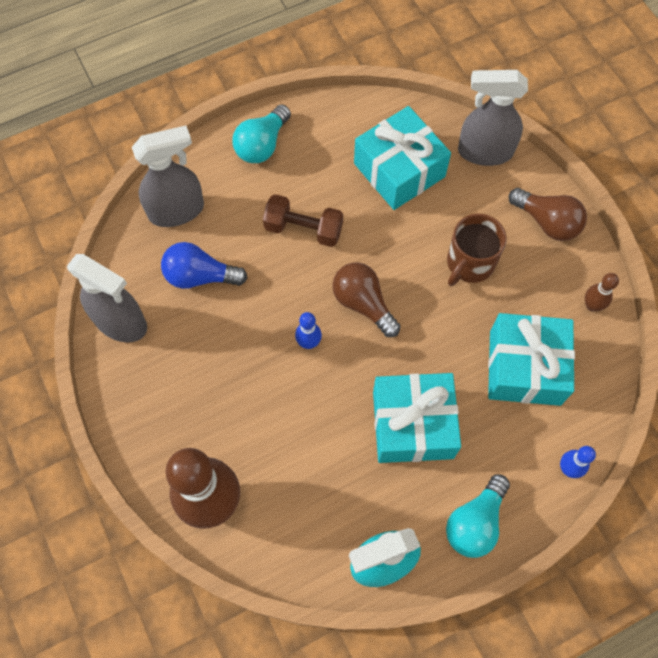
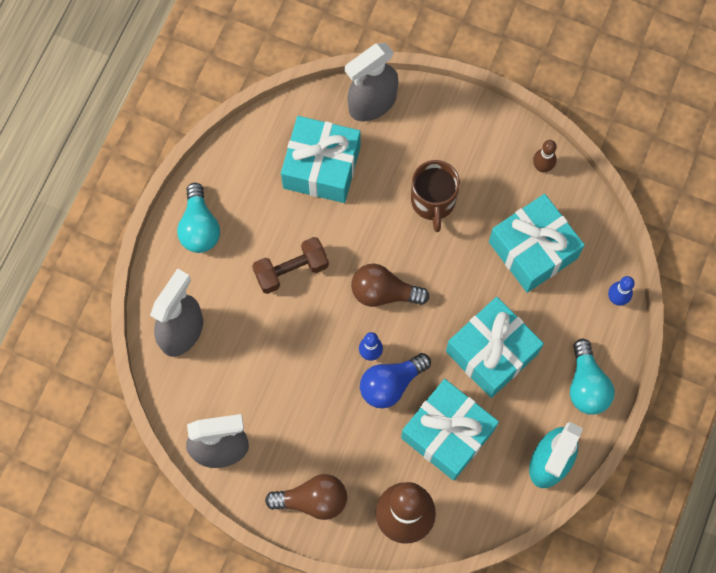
camera: 40 degrees left, 5 degrees up
(200, 276) = (247, 367): blue light bulb -> blue light bulb (391, 384)
(313, 462) = (447, 434): none -> turquoise gift
(547, 222) = (462, 126): brown light bulb -> brown light bulb (313, 500)

